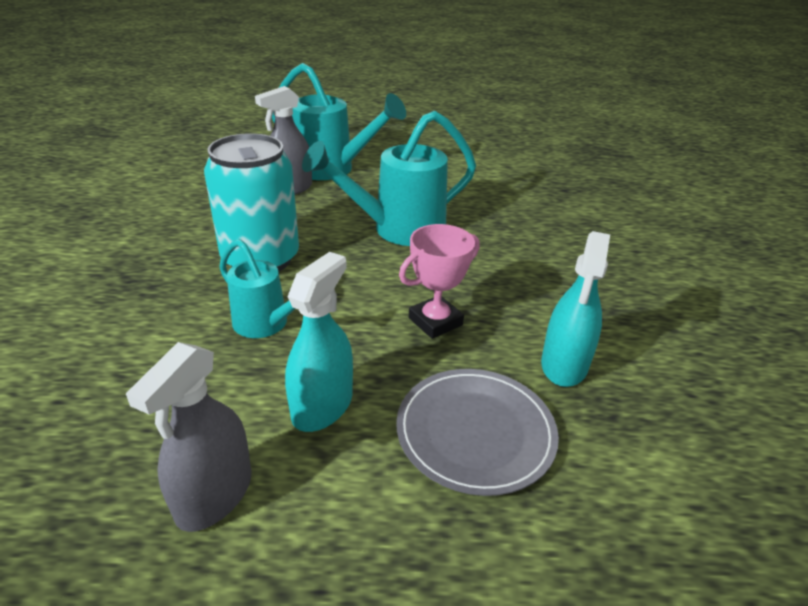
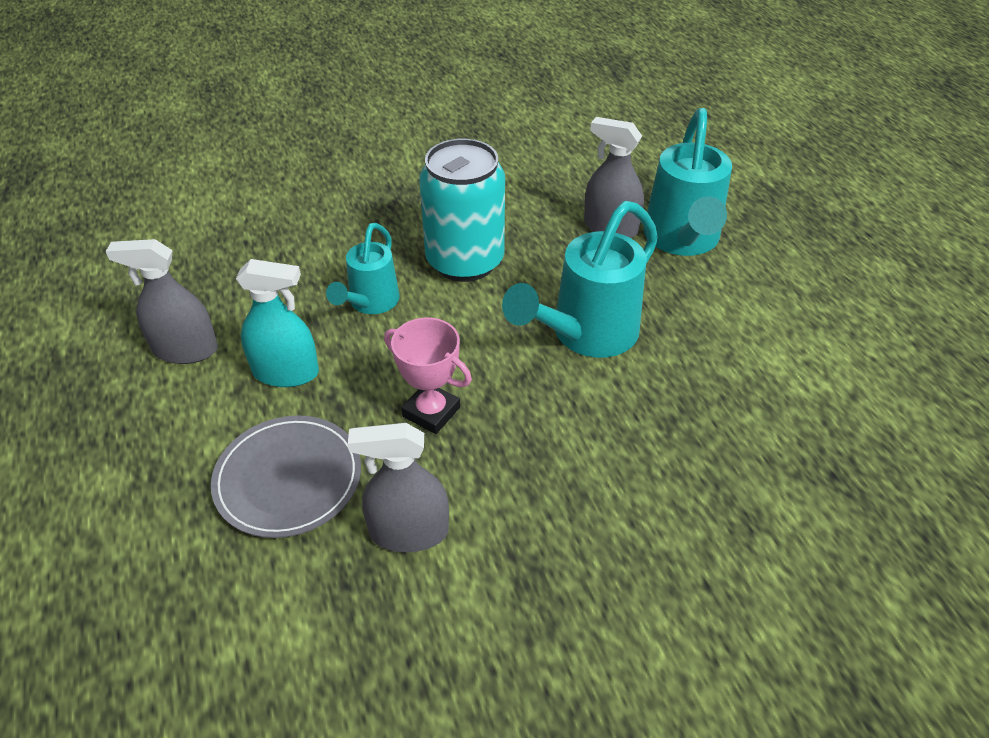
camera: 70 degrees right, 10 degrees up
(398, 230) = (585, 335): turquoise watering can -> turquoise watering can turned 90 degrees counterclockwise
(564, 365) = (409, 532): turquoise spray bottle -> grey spray bottle

